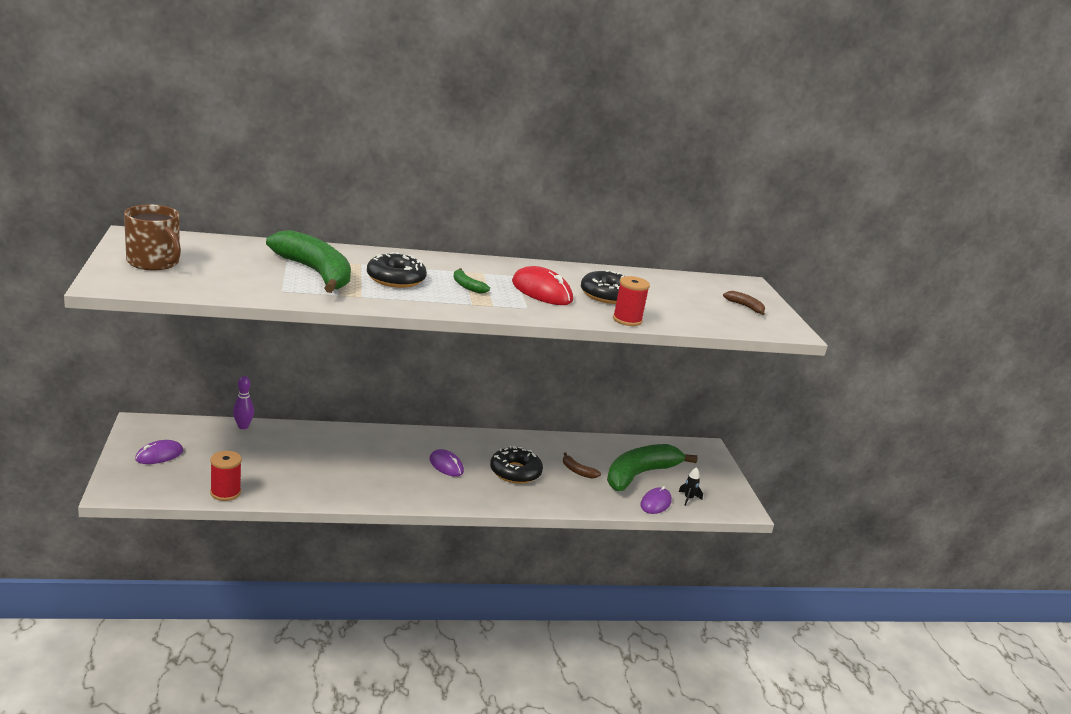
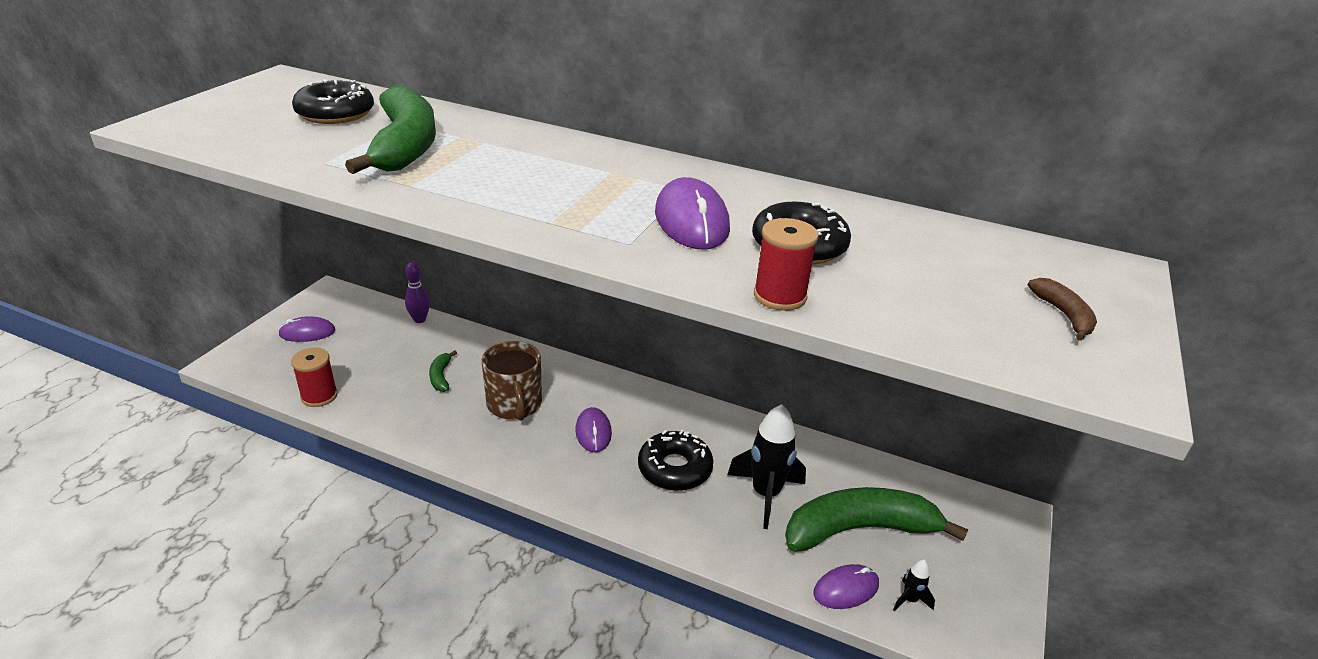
camera: 35 degrees right, 10 degrees up
(154, 262) = (244, 109): brown mug -> brown mug (514, 404)
(396, 279) = (496, 169): black donut -> black donut (335, 113)
(467, 286) = (583, 194): green banana -> green banana (441, 376)
(541, 291) = (691, 220): red mouse -> purple mouse
(577, 471) = (765, 494): brown banana -> black rocket

